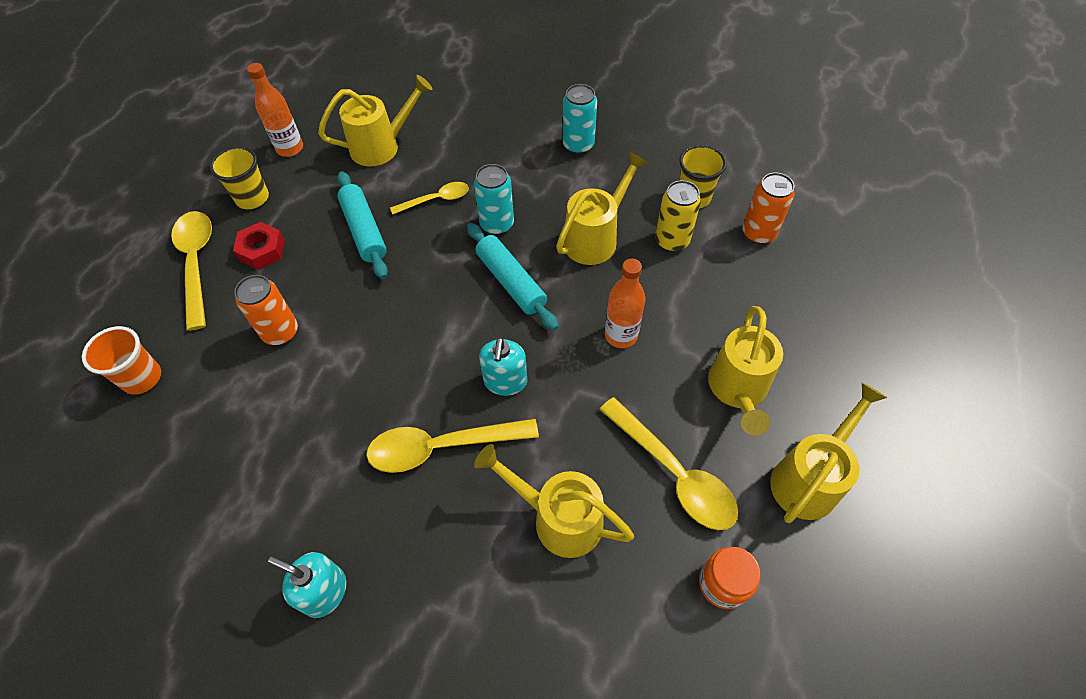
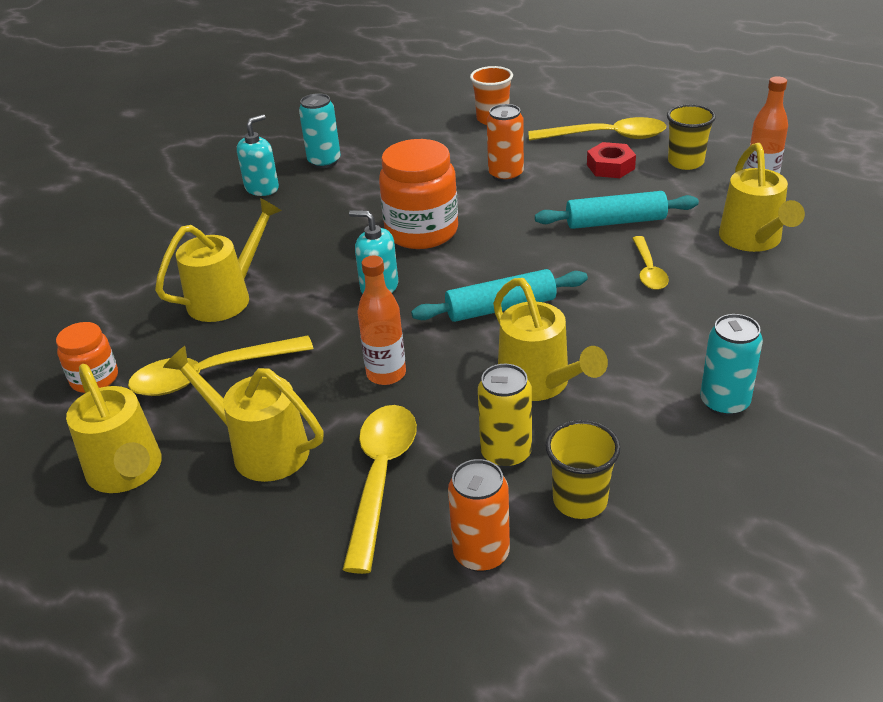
camera: 110 degrees right, 20 degrees down
(402, 376) = (422, 232): none -> orange jar
(441, 447) = (337, 245): yellow spoon -> yellow spoon (381, 477)
(497, 224) = (593, 309): turquoise can -> turquoise can (324, 161)

